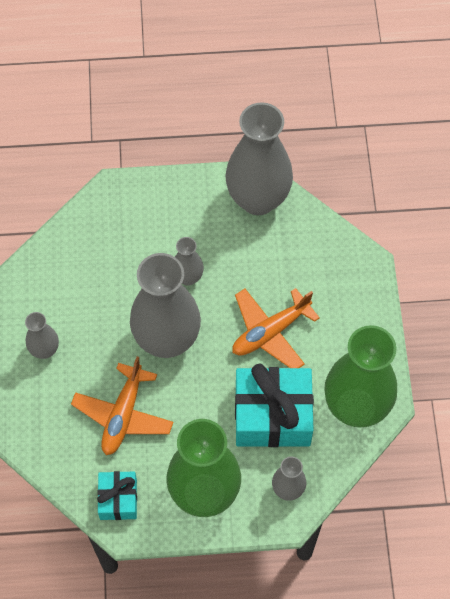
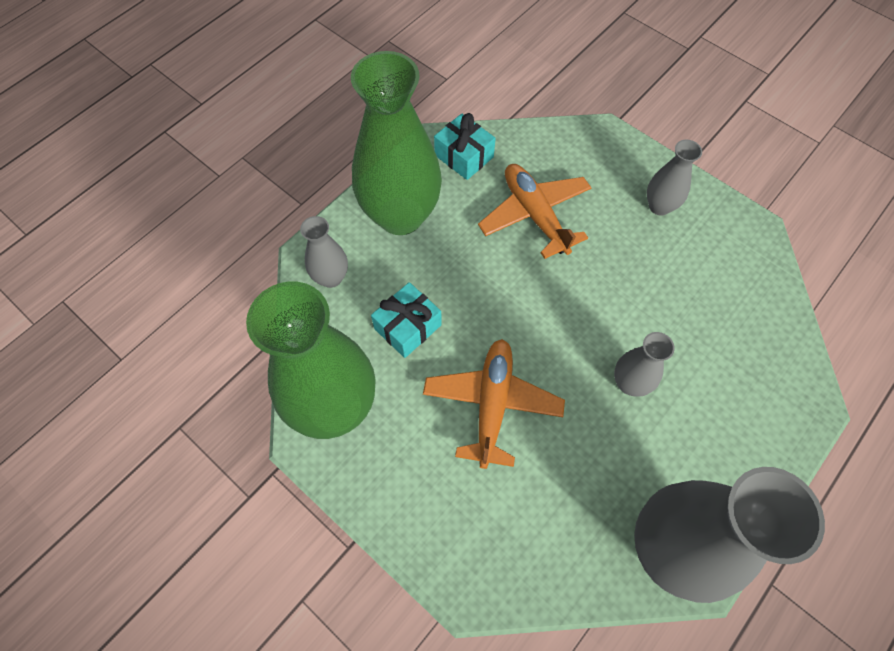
camera: 135 degrees right, 0 degrees up
(167, 340) = (575, 306): grey vase -> none
(272, 415) = (407, 327): turquoise gift -> turquoise gift, size x0.55

